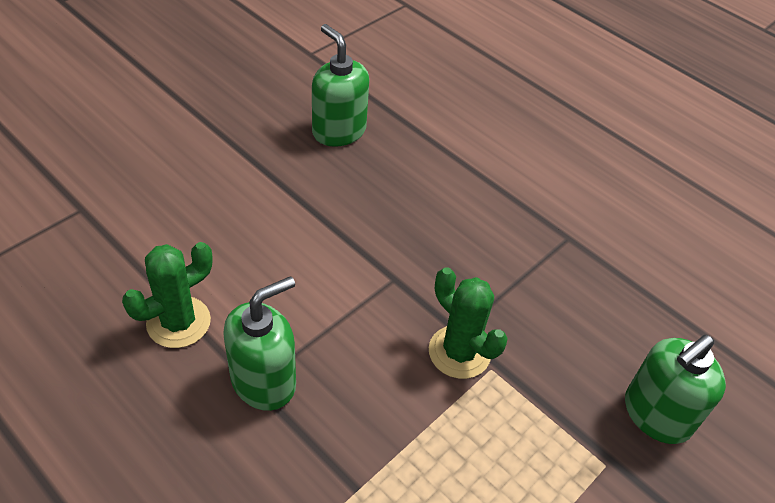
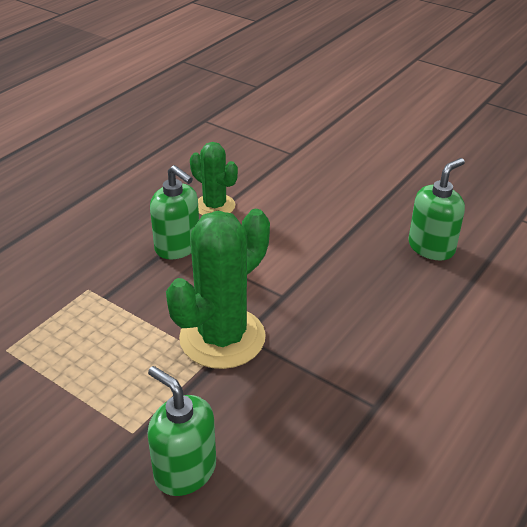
camera: 85 degrees right, 10 degrees down
(459, 352) = (222, 338): green cactus -> green cactus, size x1.71

